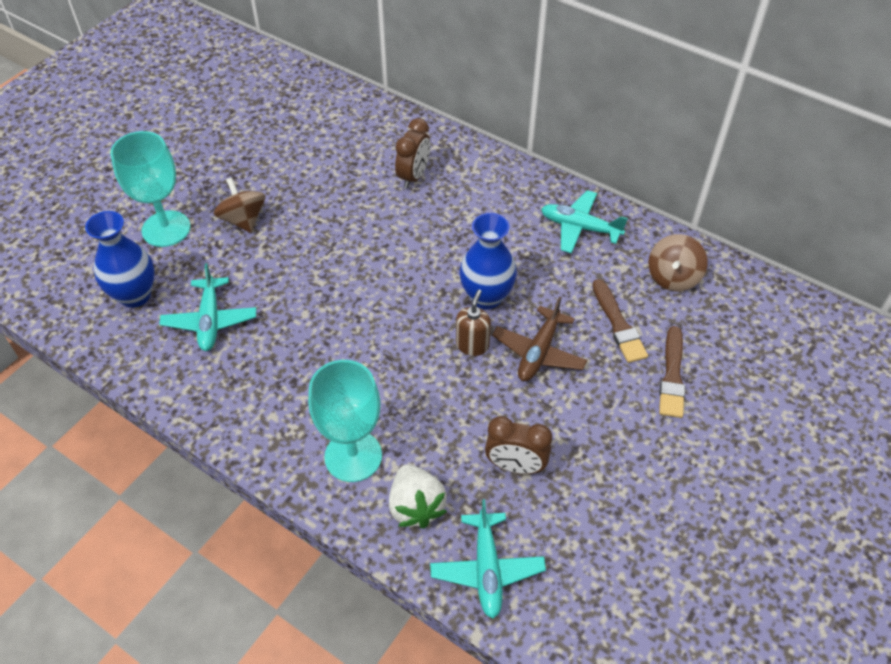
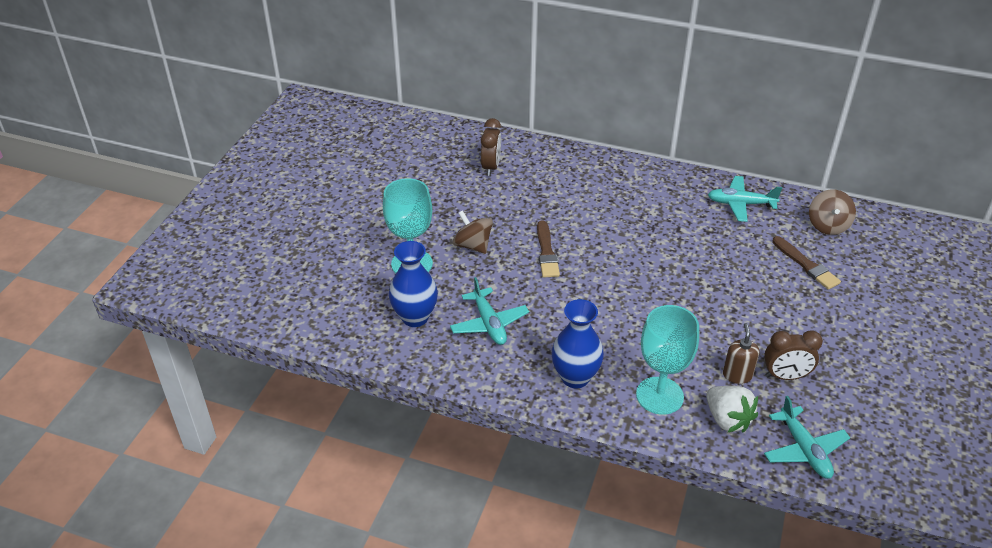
camera: 15 degrees left, 10 degrees down
(414, 176) = (592, 190): brown clock -> brown clock (491, 167)
(472, 345) = (706, 300): brown soap dispenser -> brown soap dispenser (737, 375)
(486, 297) = (698, 265): blue vase -> blue vase (575, 377)
(539, 352) = (758, 295): brown plane -> none
(672, 376) = (864, 292): brown brush -> brown brush (546, 252)

